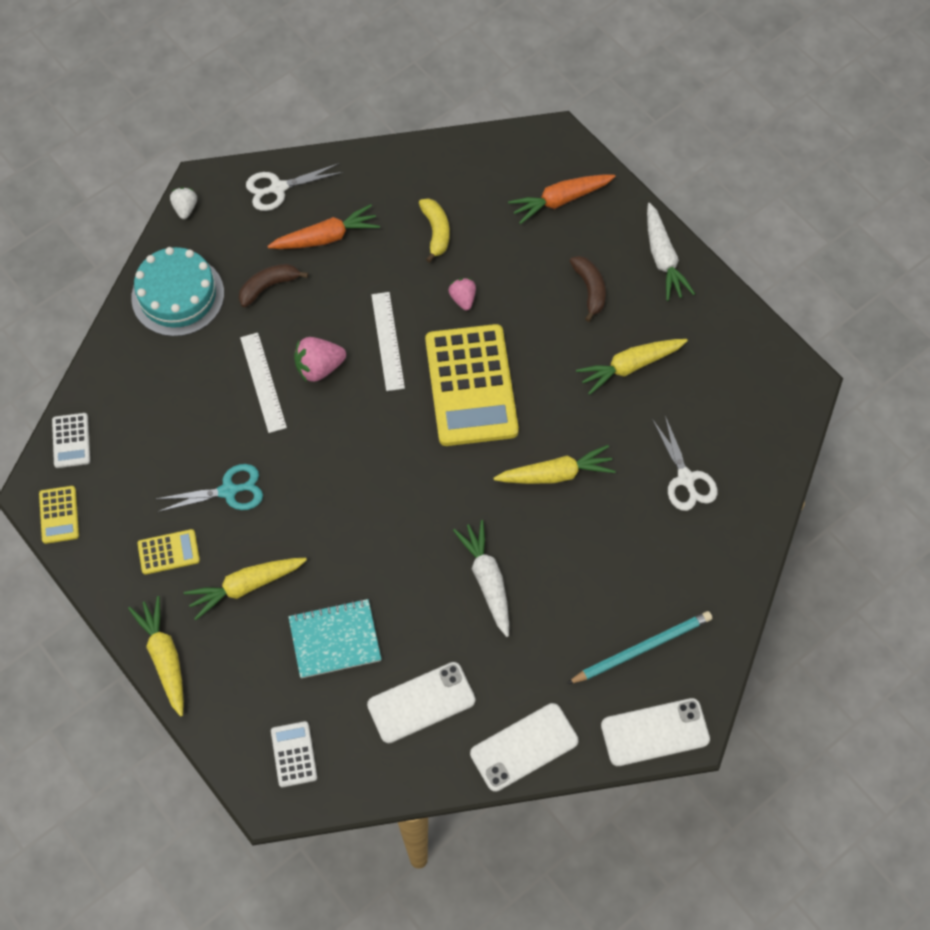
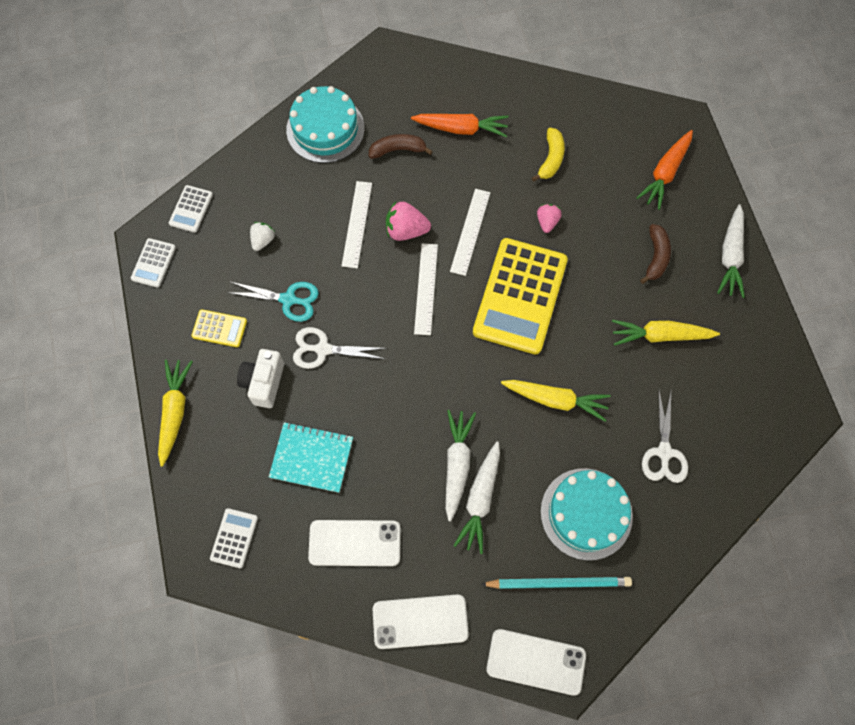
camera: 25 degrees right, 5 degrees up
(59, 515) = (153, 263): yellow calculator -> white calculator
(185, 208) = (364, 63): white strawberry -> white strawberry (263, 240)
(245, 586) = (264, 382): yellow carrot -> white camera
(278, 188) = (442, 75): white scissors -> white scissors (323, 349)
(370, 418) = (426, 288): none -> white ruler
(527, 604) = (480, 499): none -> white carrot
(560, 200) = (665, 173): orange carrot -> orange carrot turned 60 degrees counterclockwise
(638, 571) = (586, 513): none -> turquoise cake

